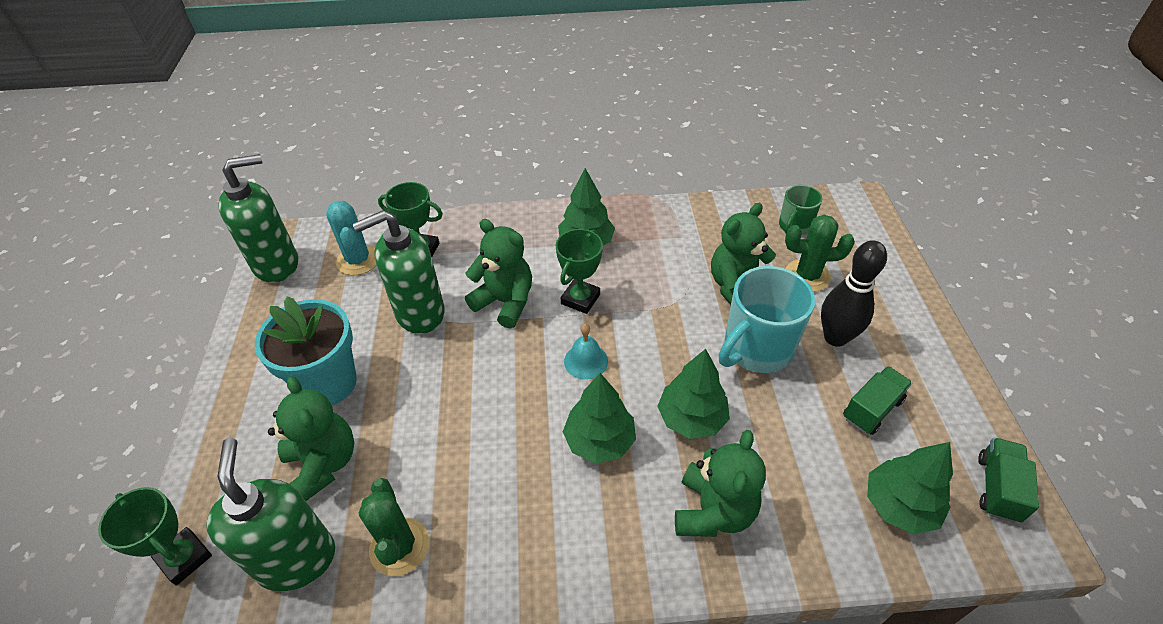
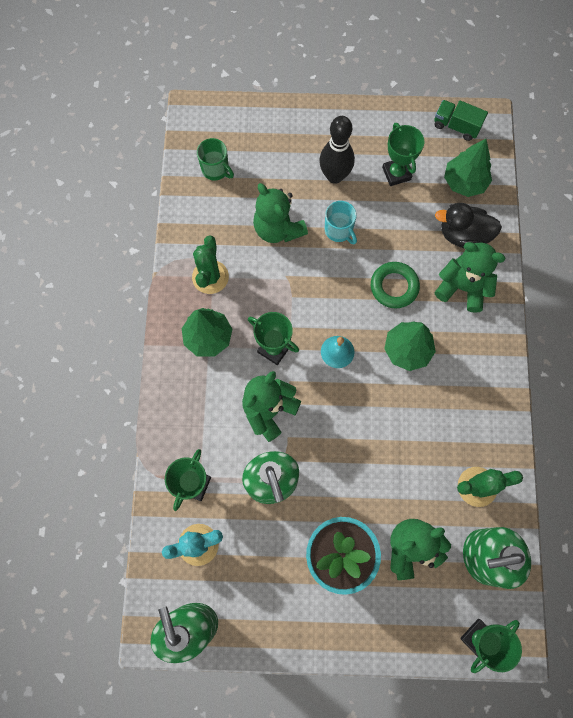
camera: 85 degrees left, 25 degrees up
(691, 418) = (394, 287): green tree -> green ring
(756, 349) = (339, 230): turquoise mug -> turquoise mug, size x0.56
(803, 508) = (463, 235): none -> black duck
(807, 276) = (272, 176): green cactus -> green cactus (210, 277)
(872, 409) = (396, 173): green truck -> green trophy

